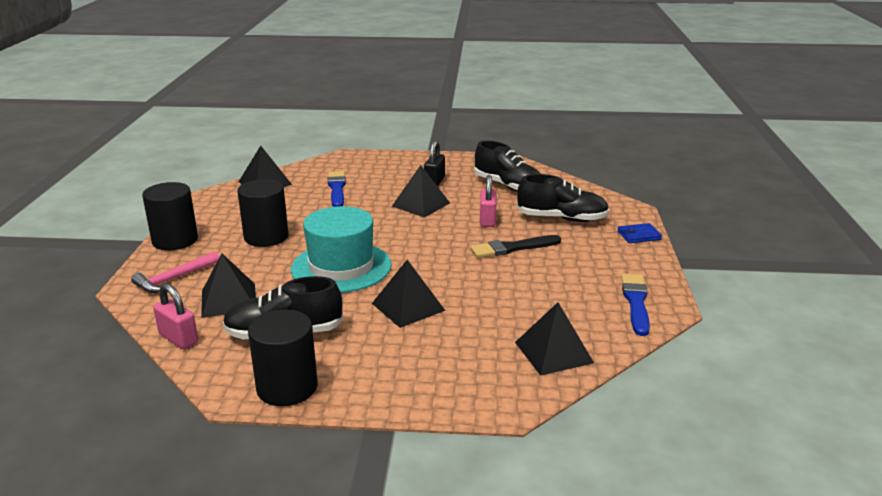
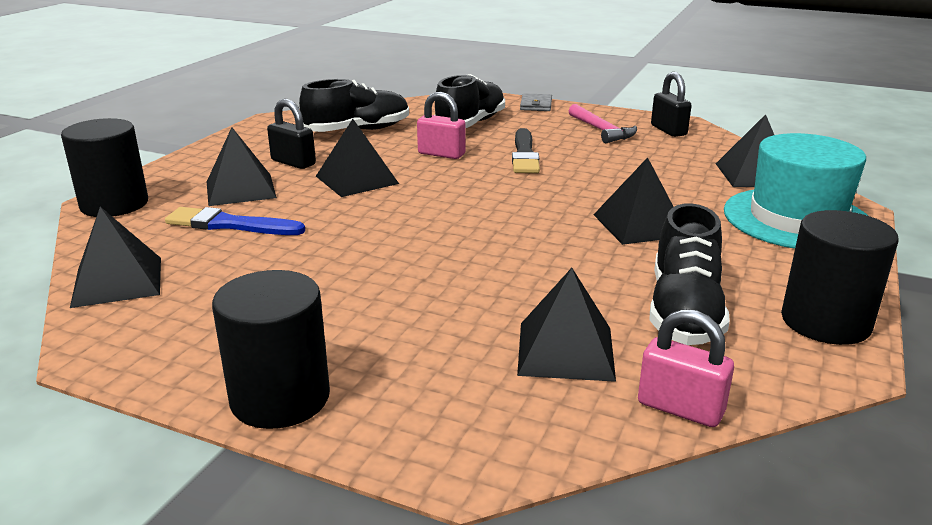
camera: 70 degrees left, 0 degrees up
(174, 279) = (455, 405): pink hammer -> pink hammer (601, 130)
(178, 338) = (680, 408): pink padlock -> pink padlock turned 60 degrees clockwise
(266, 237) = (356, 299): black cylinder -> black cylinder (114, 204)
(341, 267) = (508, 251): turquoise hat -> turquoise hat (797, 219)
(384, 179) = (241, 189): none -> black pyramid
(636, 302) = (668, 130): blue brush -> black padlock
(639, 235) = (536, 105): blue wallet -> grey wallet

